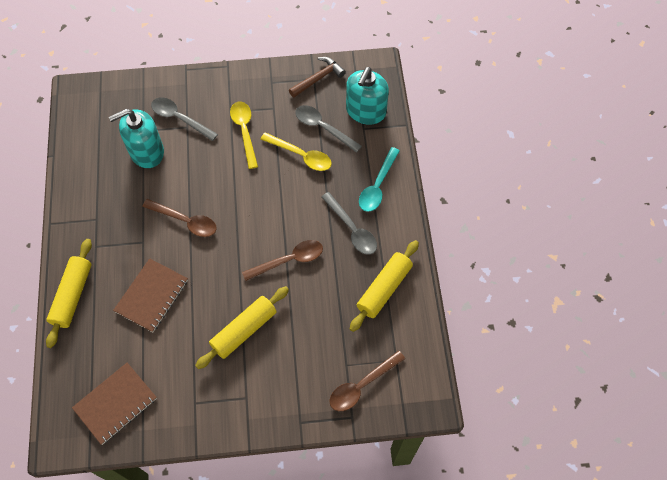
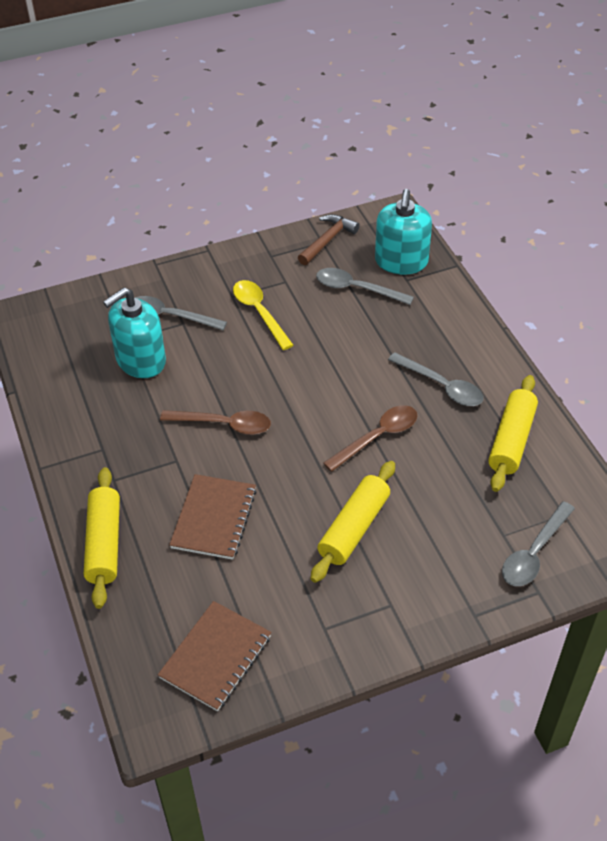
camera: 15 degrees left, 15 degrees down
(301, 156) = (343, 323): yellow spoon -> none
(361, 385) = (533, 553): brown spoon -> grey spoon
(377, 186) = (451, 334): turquoise spoon -> none

